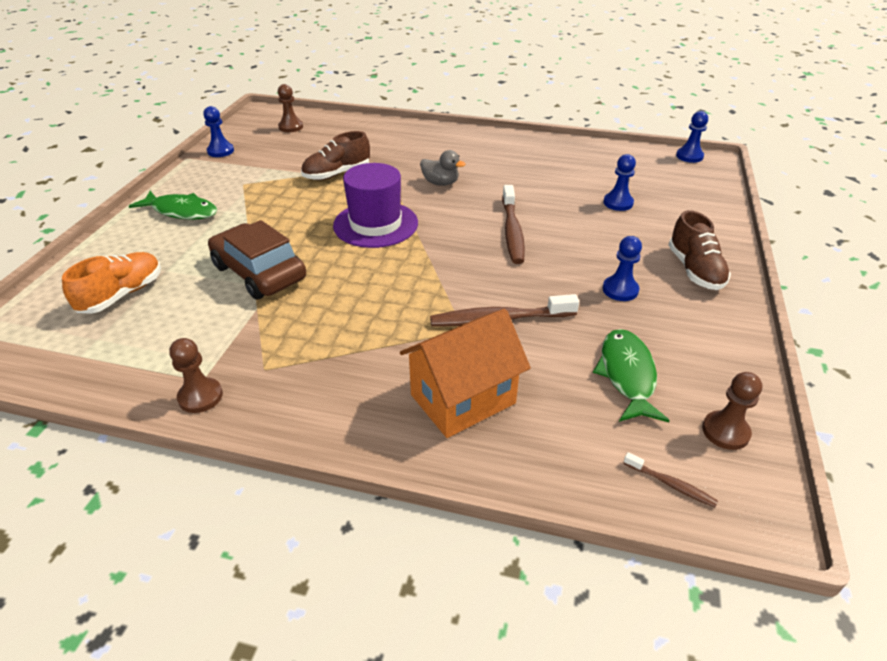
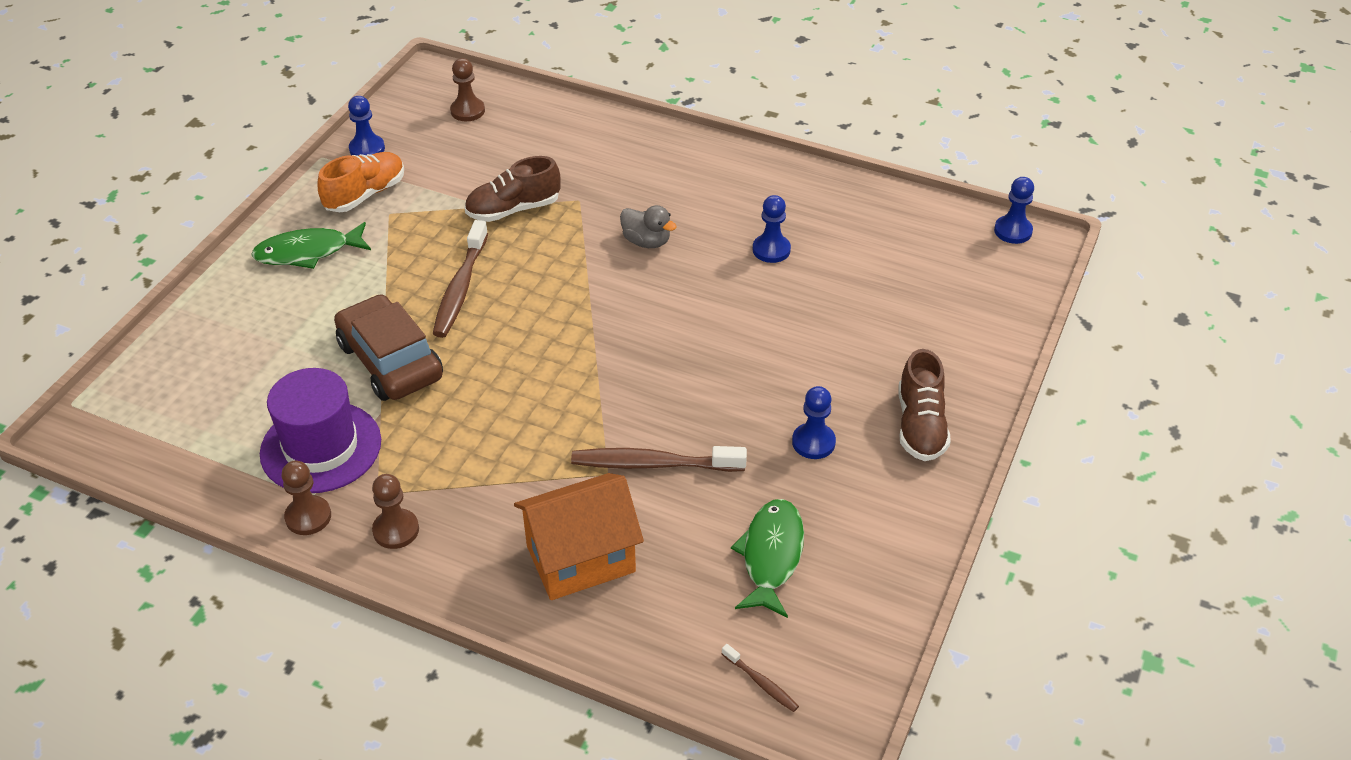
camera: 10 degrees right, 5 degrees up
(122, 295) = (233, 373): orange shoe -> orange shoe (365, 195)
(181, 211) = (308, 252): green fish -> green fish turned 135 degrees clockwise
(375, 224) = (544, 303): purple hat -> purple hat (321, 447)
(512, 231) = (713, 336): brown toothbrush -> brown toothbrush (460, 288)
(618, 203) = (871, 305): blue pawn -> blue pawn (771, 250)
(725, 431) = (847, 636): brown pawn -> brown pawn (396, 530)

